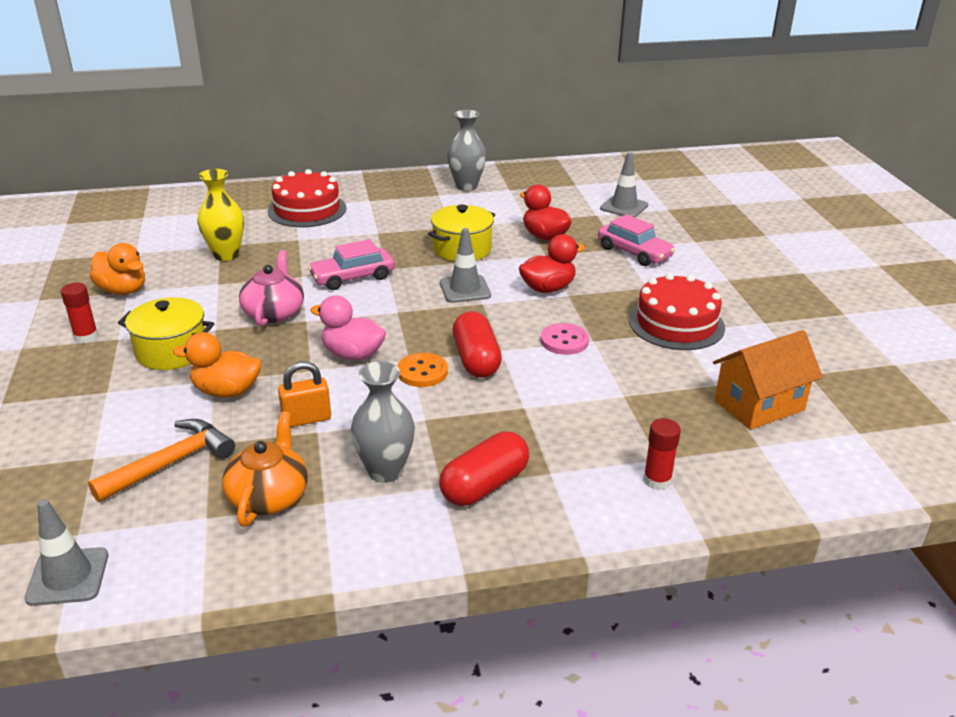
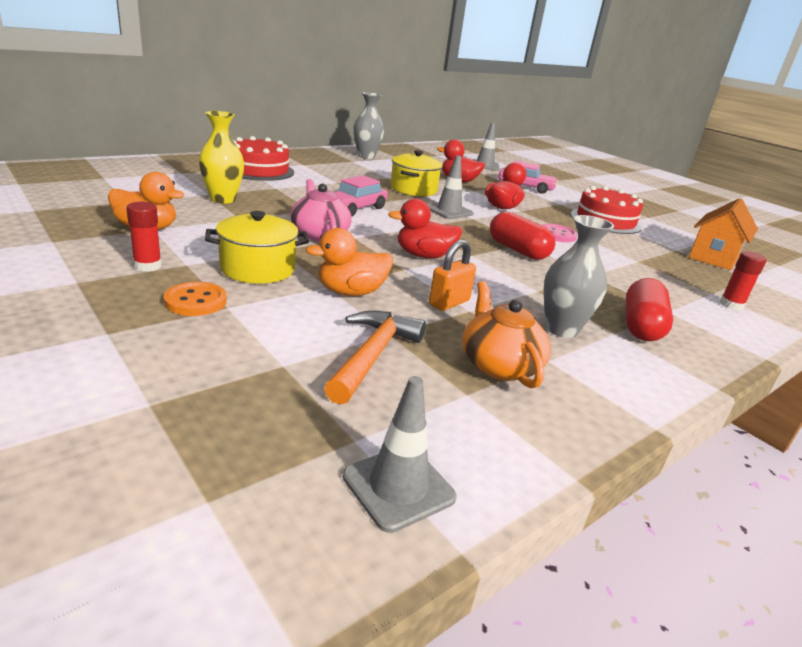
camera: 30 degrees left, 5 degrees down
(352, 354) = (424, 256): pink duck -> red duck
(422, 372) = (492, 261): orange button -> orange button (195, 301)

